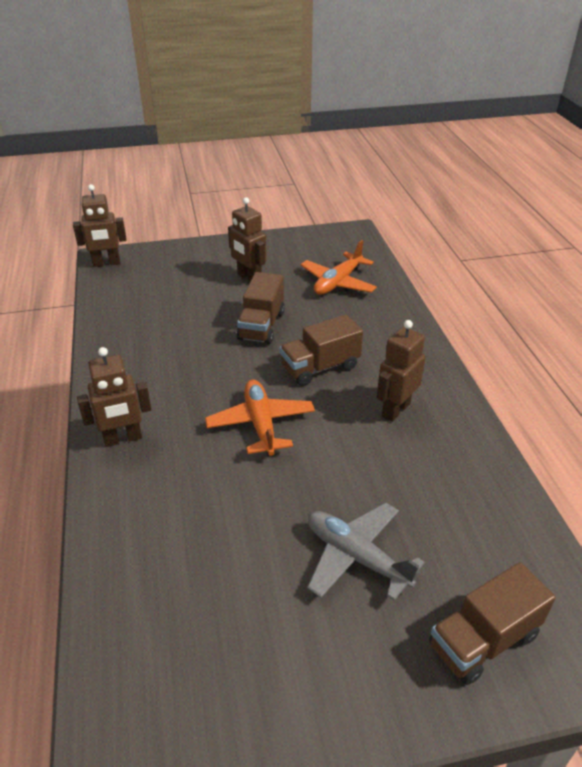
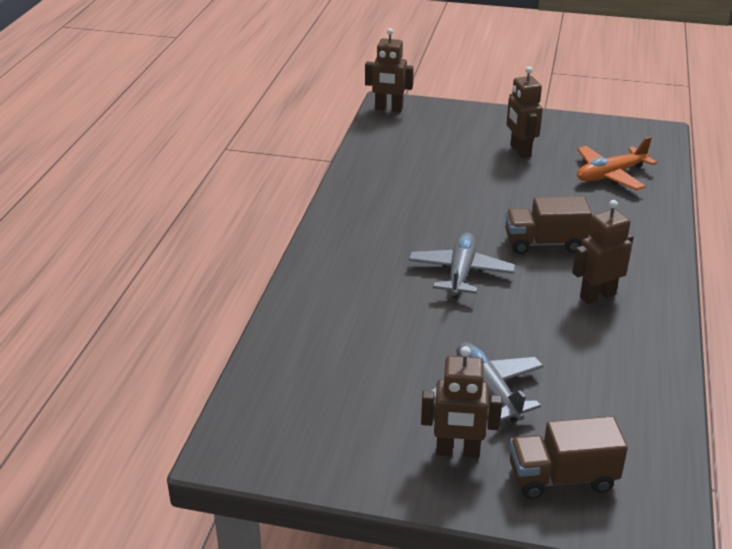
camera: 25 degrees right, 5 degrees down
(123, 439) = (335, 252): brown robot -> brown robot (457, 451)
(261, 326) = (508, 195): brown truck -> none
(261, 424) = (460, 273): orange plane -> grey plane

